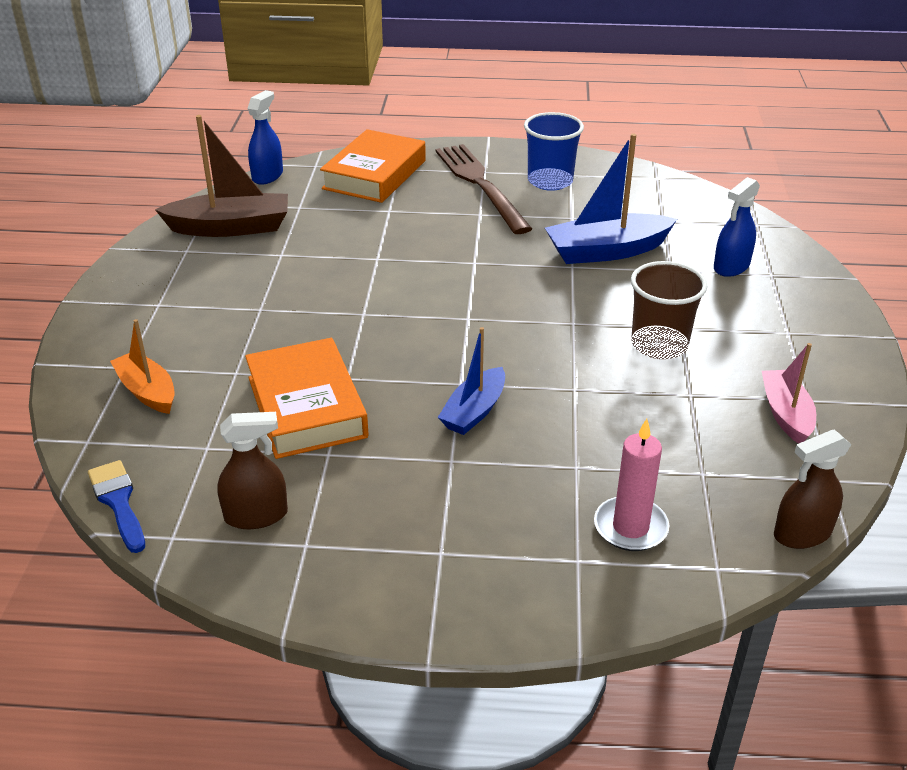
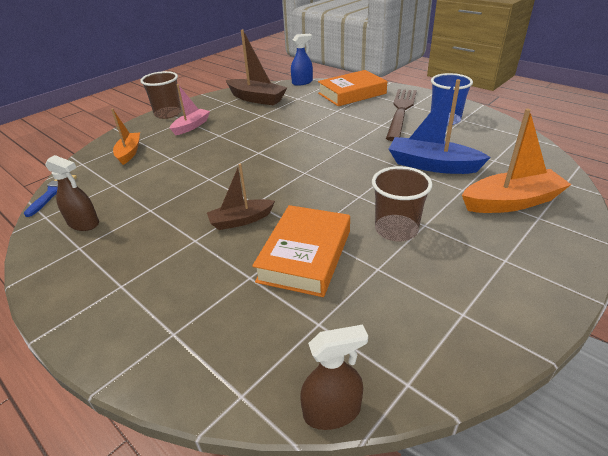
camera: 40 degrees right, 0 degrees up
(105, 303) = (168, 114): none -> brown cup
(307, 407) = (174, 184): orange book -> orange book (305, 255)
(474, 411) = (241, 220): blue boat -> brown boat
(630, 527) = (228, 332): pink candle -> none
(731, 267) = (511, 202): blue spray bottle -> orange boat
(786, 414) = (431, 315): pink boat -> pink boat (191, 126)
(802, 533) = (332, 411): brown spray bottle -> brown spray bottle turned 150 degrees clockwise

